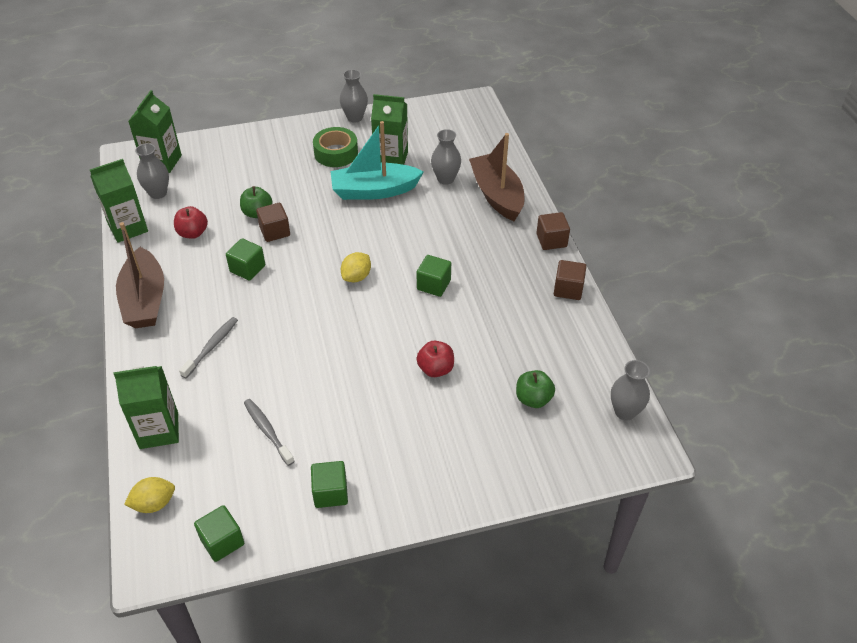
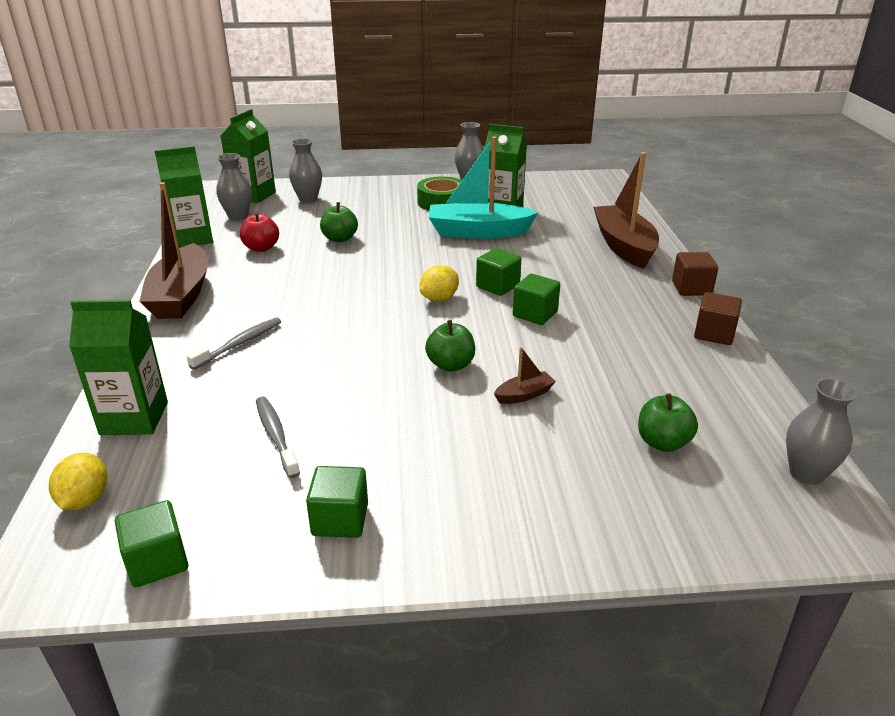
camera: 10 degrees right, 15 degrees down
(154, 503) = (85, 500): yellow lemon -> yellow lemon turned 75 degrees counterclockwise
(247, 269) = (311, 280): green cube -> green cube (497, 286)
(275, 231) = (354, 254): brown cube -> none
(378, 347) = (450, 365): none -> green apple
(435, 369) = (524, 395): red apple -> brown boat
(445, 179) = (563, 229): grey vase -> grey vase (308, 199)

